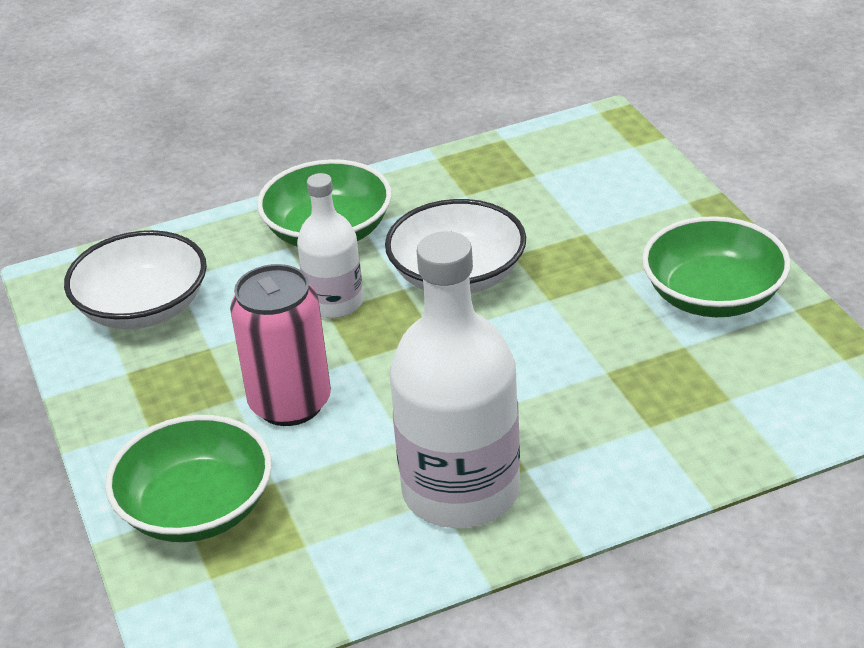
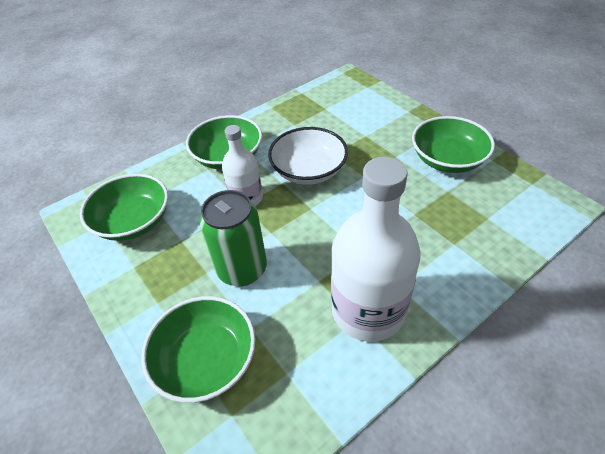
camera: 15 degrees left, 10 degrees up
(143, 308) = (133, 221): white bowl -> green bowl
(290, 403) = (242, 269): pink can -> green can

